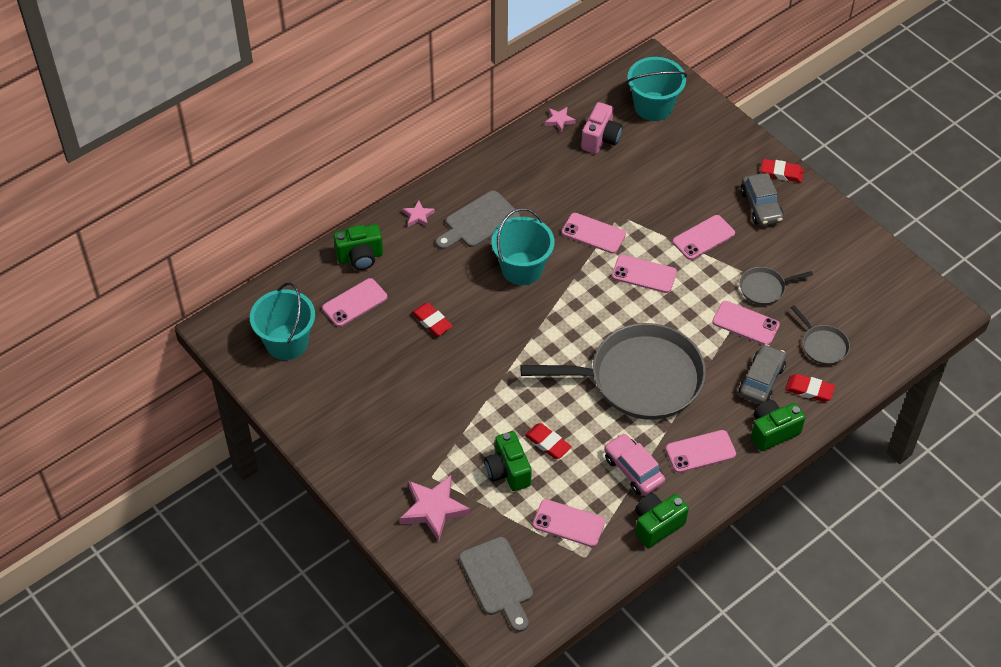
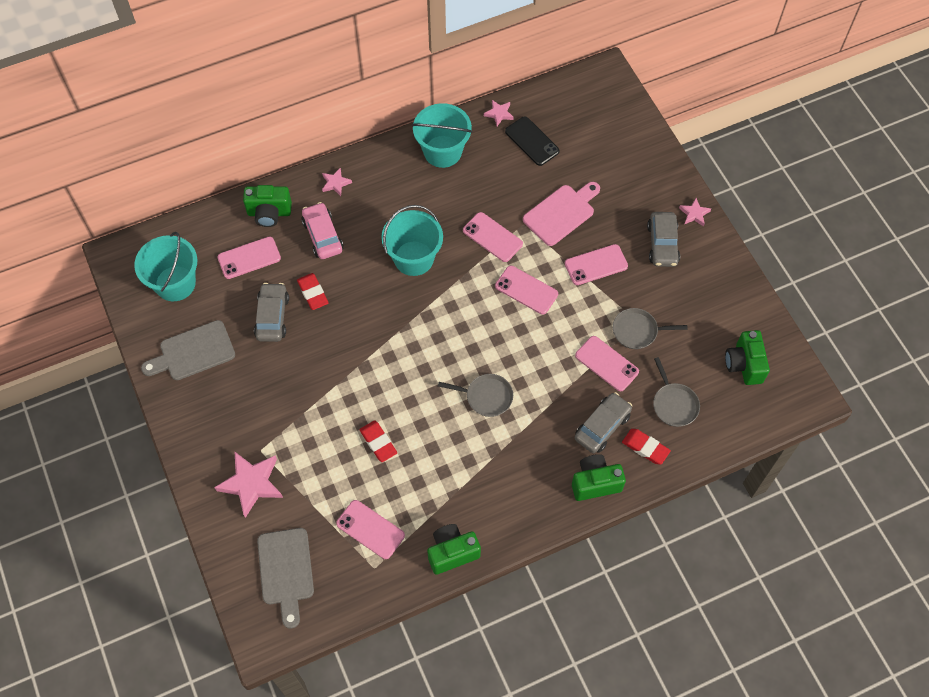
camera: 15 degrees right, 10 degrees up
(398, 352) = (272, 317): none -> grey car
(478, 221) = (389, 201): grey cutting board -> grey cutting board (193, 352)
(508, 471) = (332, 462): green camera -> green camera (744, 364)
(601, 139) = (532, 141): pink camera -> black phone
(633, 470) = (449, 490): pink car -> pink car (322, 236)
(639, 378) = (486, 397): grey pan -> grey pan, size x0.42
(653, 106) = (593, 118): turquoise bucket -> turquoise bucket (442, 151)
(653, 198) = (561, 213): none -> pink cutting board
(700, 451) = (519, 486): pink phone -> none
(781, 173) = (694, 214): red eraser -> pink star

